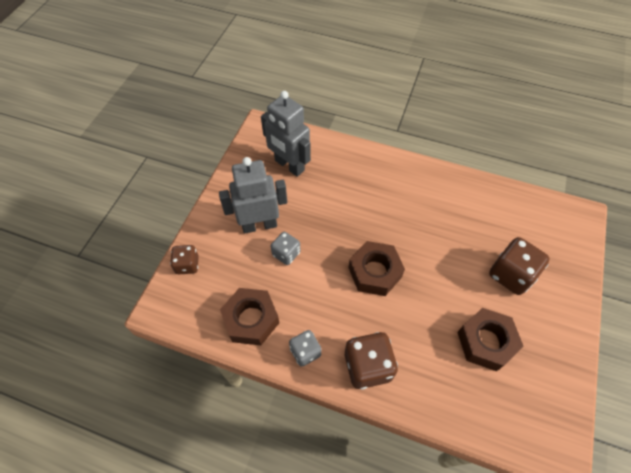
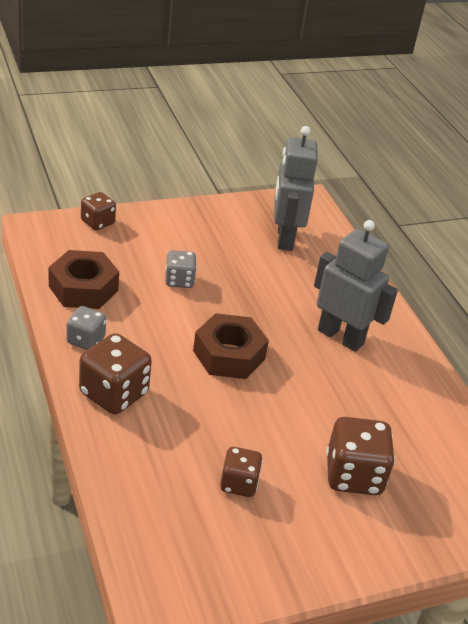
camera: 45 degrees right, 20 degrees down
(259, 225) = (191, 248): grey robot -> grey robot (340, 337)
(486, 342) = (239, 483): brown nut -> brown dice

